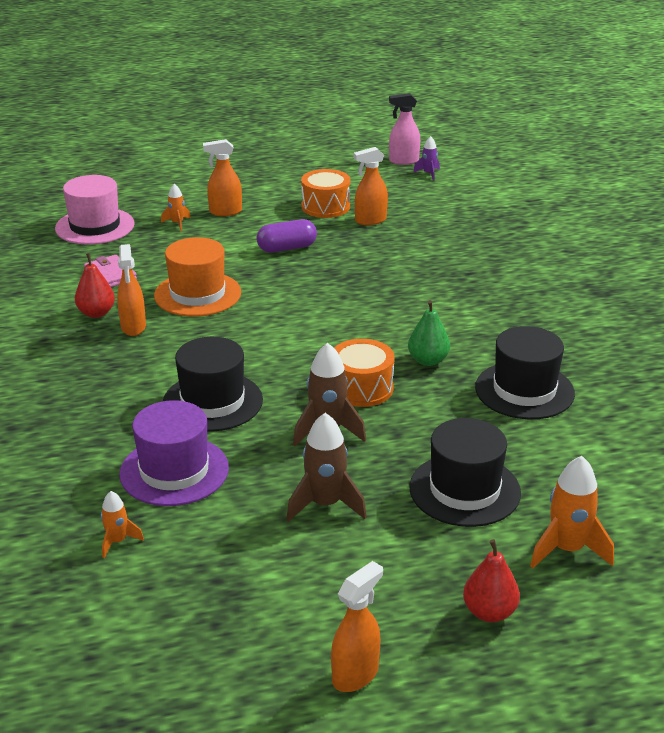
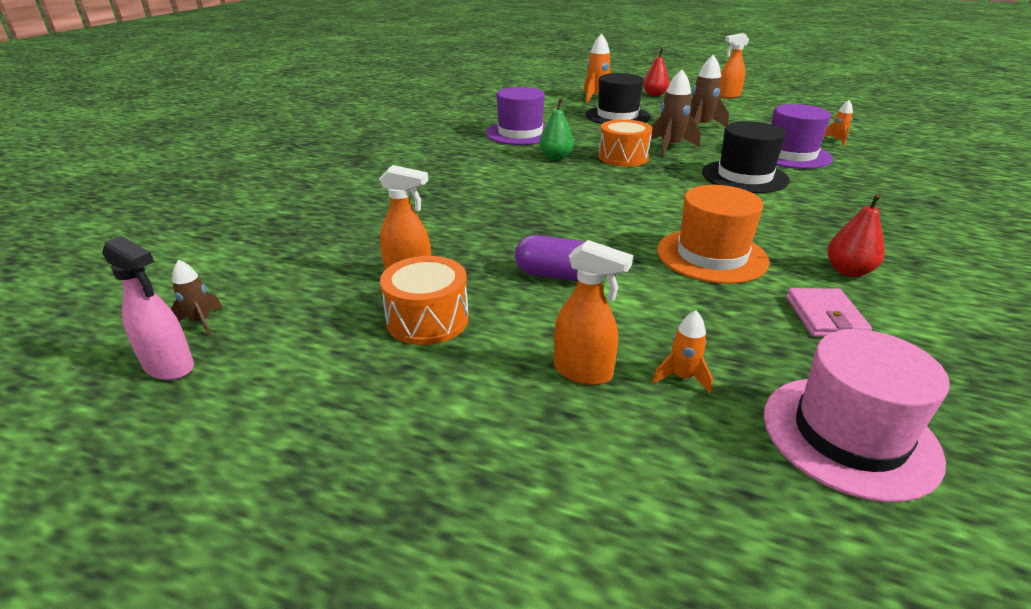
camera: 145 degrees left, 0 degrees up
(133, 327) = (802, 244): orange spray bottle -> none
(428, 174) = (201, 322): purple rocket -> brown rocket
(524, 390) = (520, 133): black hat -> purple hat

